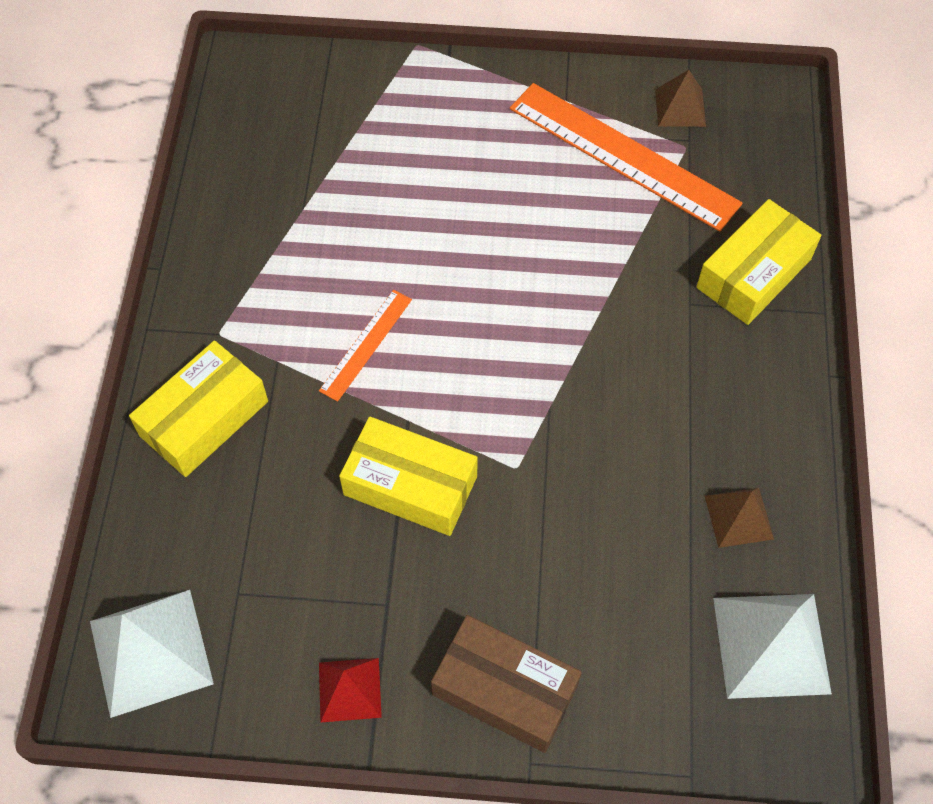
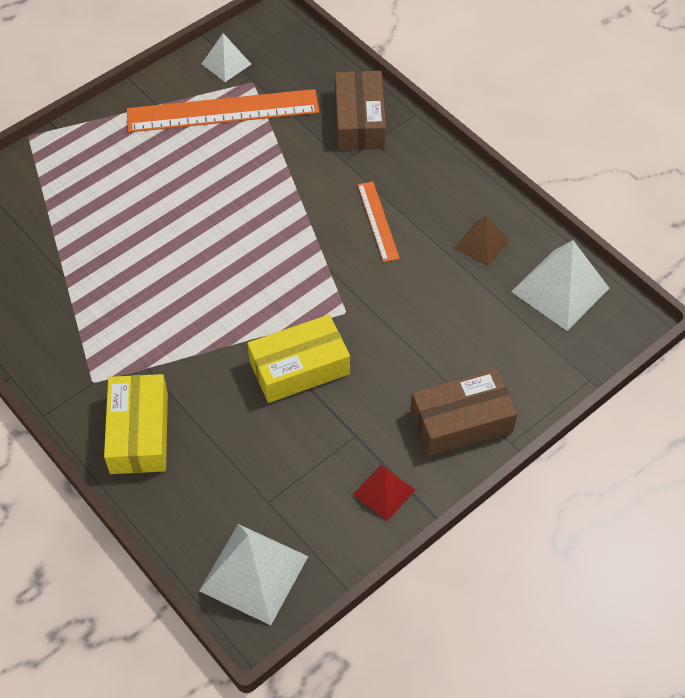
camera: 45 degrees left, 5 degrees down
(366, 344) = (189, 318): orange ruler -> orange ruler (378, 221)
(680, 107) = (226, 64): brown pyramid -> white pyramid
(753, 273) = (359, 121): yellow box -> brown box

